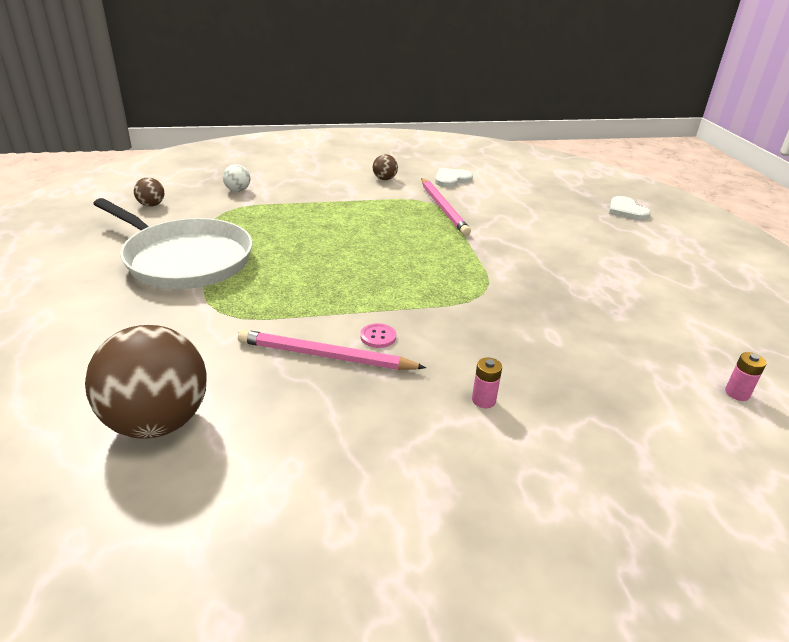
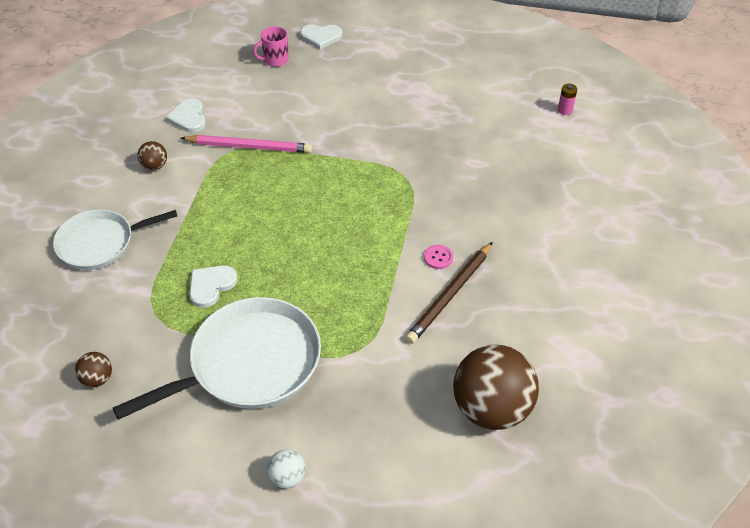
camera: 65 degrees left, 15 degrees up
(237, 190) = (105, 294): white ball -> white ball (287, 477)
(267, 226) = (211, 286): none -> white heart
(288, 178) = (100, 243): none -> white pan
(326, 356) = (450, 294): pink pencil -> brown pencil
(483, 400) = (530, 226): pink battery -> none
(565, 197) = (275, 60): none -> pink mug

